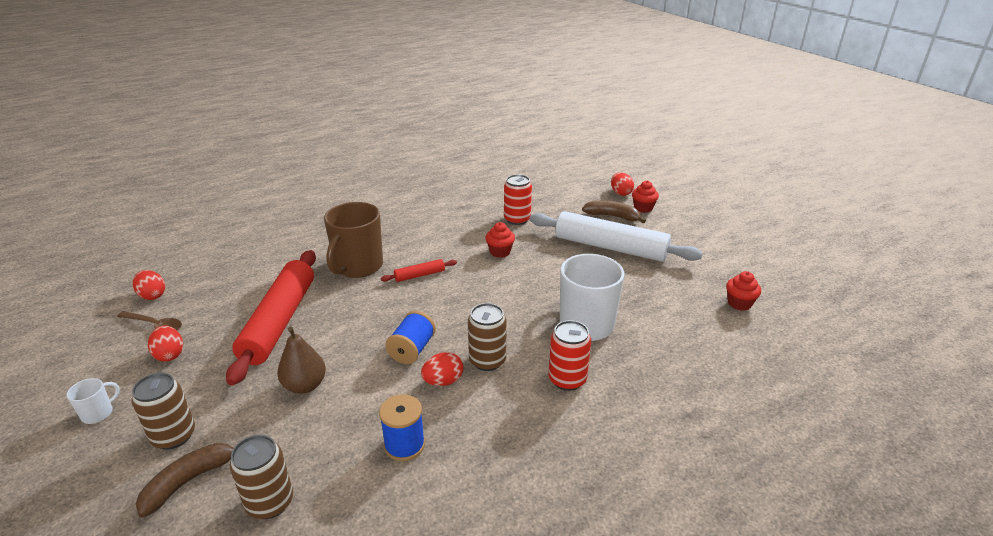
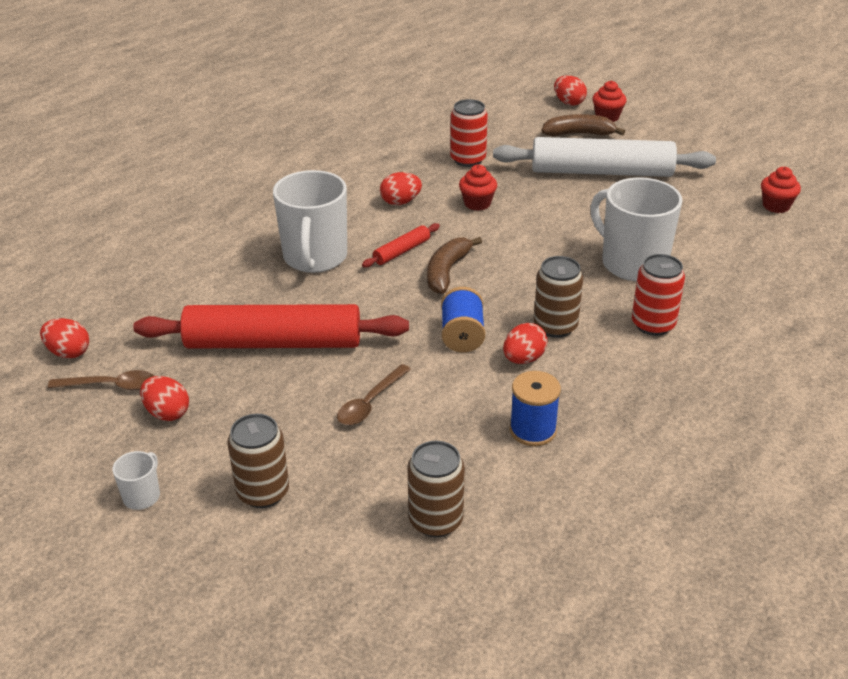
camera: 20 degrees left, 5 degrees up
(189, 481) = (326, 527): brown banana -> brown banana (447, 272)
(280, 321) = (273, 343): red rolling pin -> red rolling pin turned 75 degrees counterclockwise
(305, 385) = (370, 403): brown pear -> brown spoon
(358, 266) = (315, 258): brown mug -> white mug
(447, 240) = (400, 202): none -> red egg

